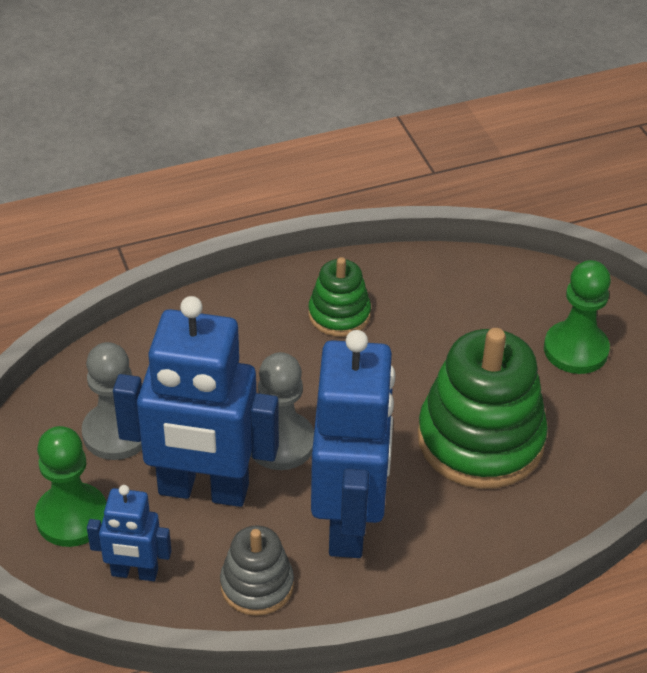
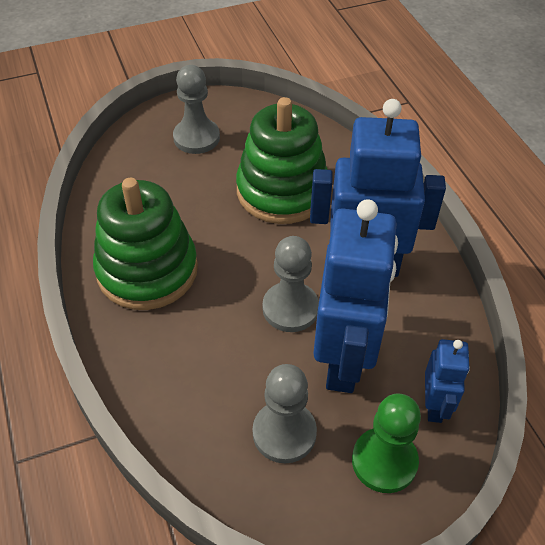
camera: 90 degrees left, 5 degrees up
(257, 585) = (431, 321): grey stacking toy -> none
(339, 314) = (147, 270): green stacking toy -> green stacking toy, size x1.89
(575, 350) = (196, 138): green pawn -> grey pawn

